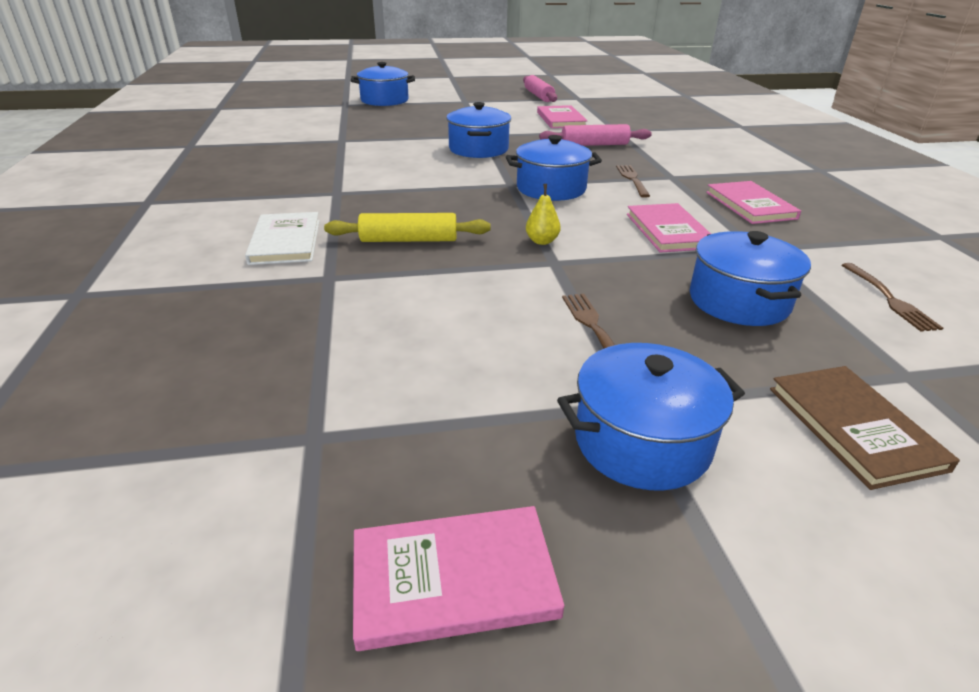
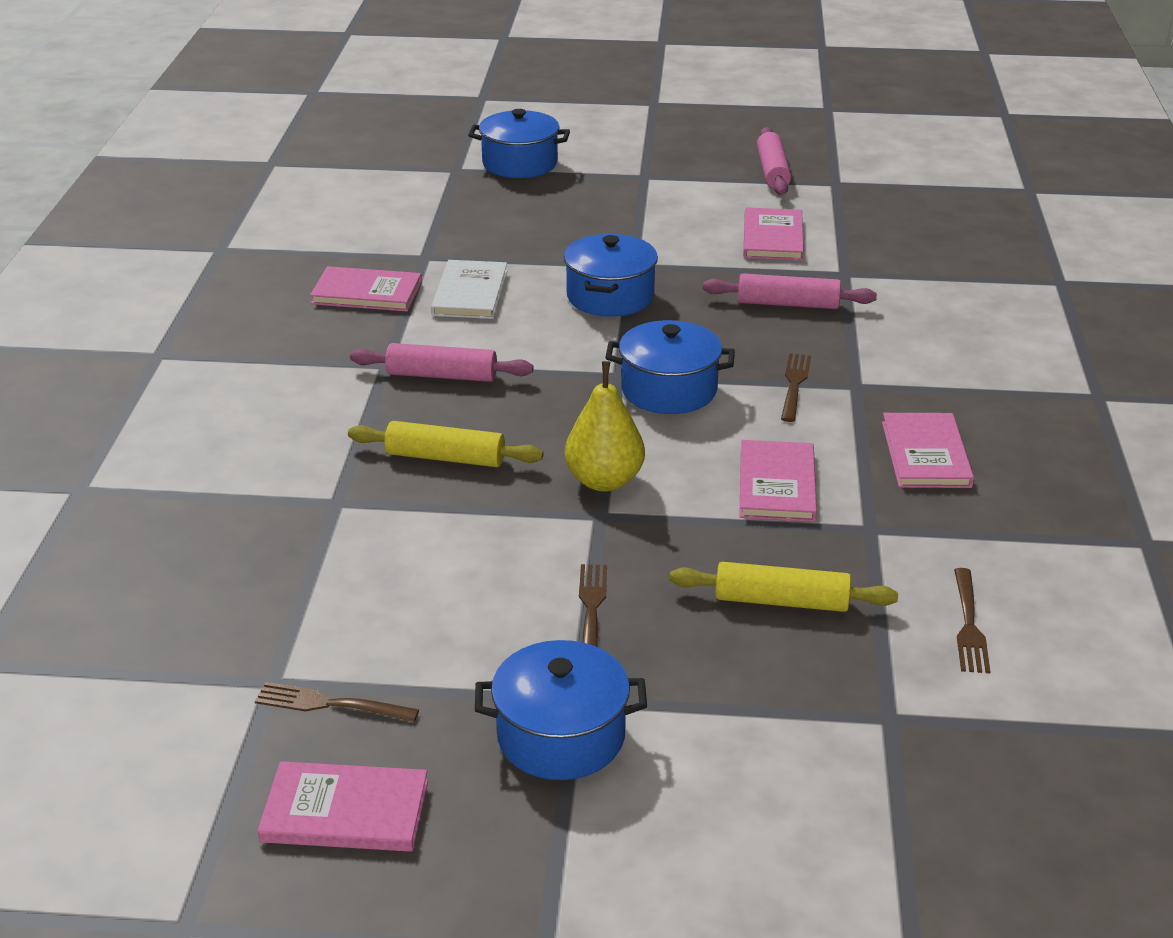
camera: 15 degrees right, 0 degrees up
(285, 241) = (303, 441): white book -> white book (470, 293)
(307, 159) = (367, 293): none -> pink book
(382, 195) = (442, 375): none -> pink rolling pin
(386, 450) = (330, 704): none -> brown fork
(542, 241) = (604, 481): yellow pear -> yellow pear, size x1.84
(739, 301) = (781, 601): blue pot -> yellow rolling pin
(854, 427) = (777, 758): brown book -> none

